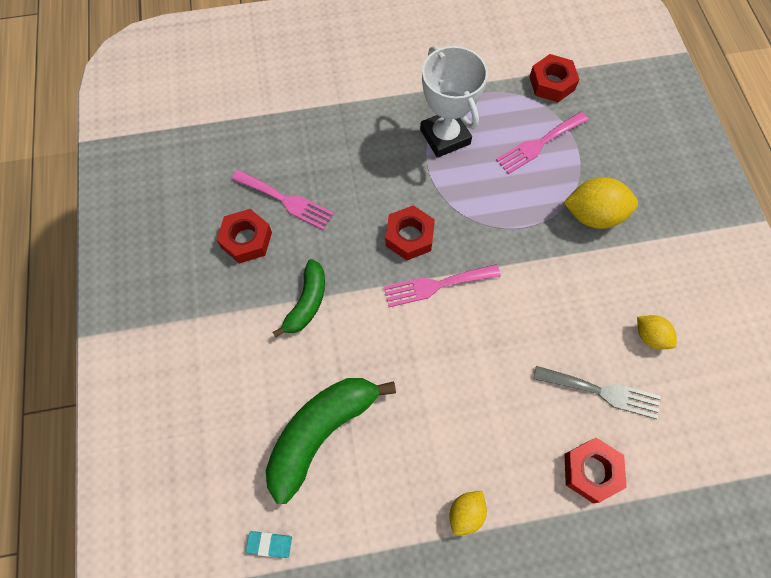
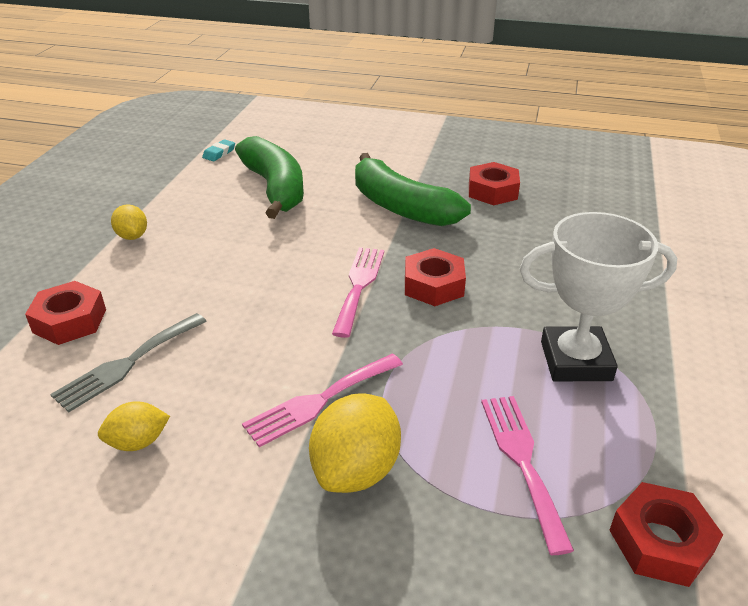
camera: 115 degrees right, 30 degrees down
(286, 201) = (528, 220): pink fork -> pink fork (319, 401)
(307, 303) = (401, 207): green banana -> green banana, size x1.66

